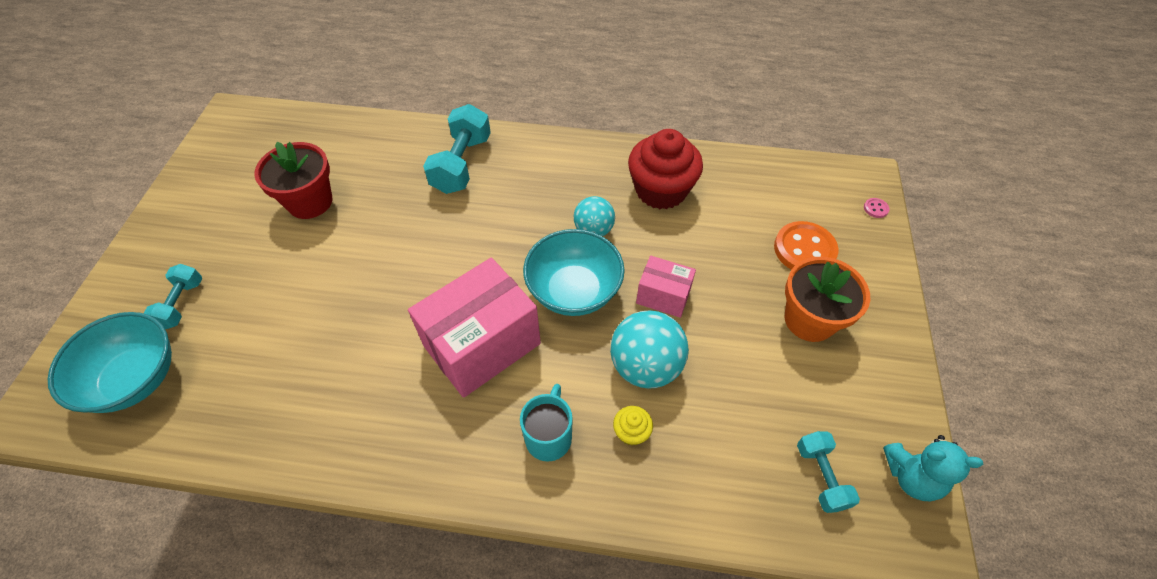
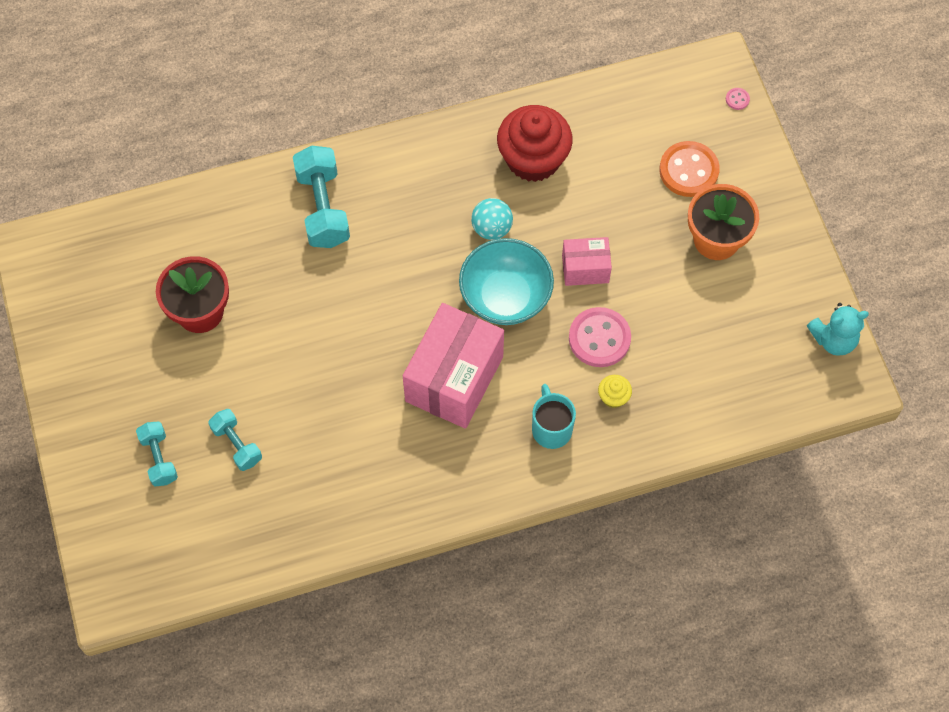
camera: 25 degrees left, 10 degrees up
(136, 379) = (176, 535): turquoise bowl -> none
(645, 366) = (599, 338): turquoise ball -> pink button
(821, 476) = (768, 368): turquoise dumbbell -> turquoise dumbbell (237, 444)

